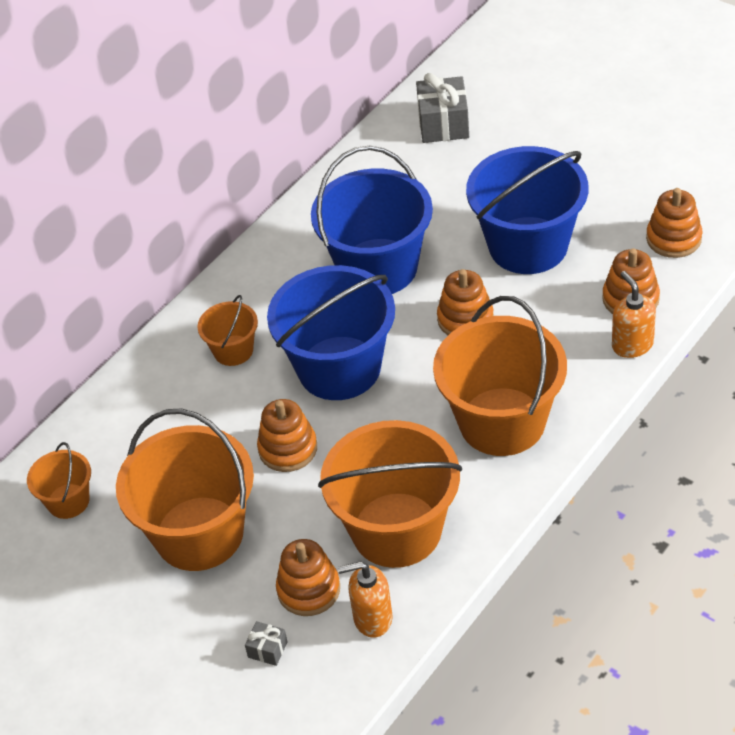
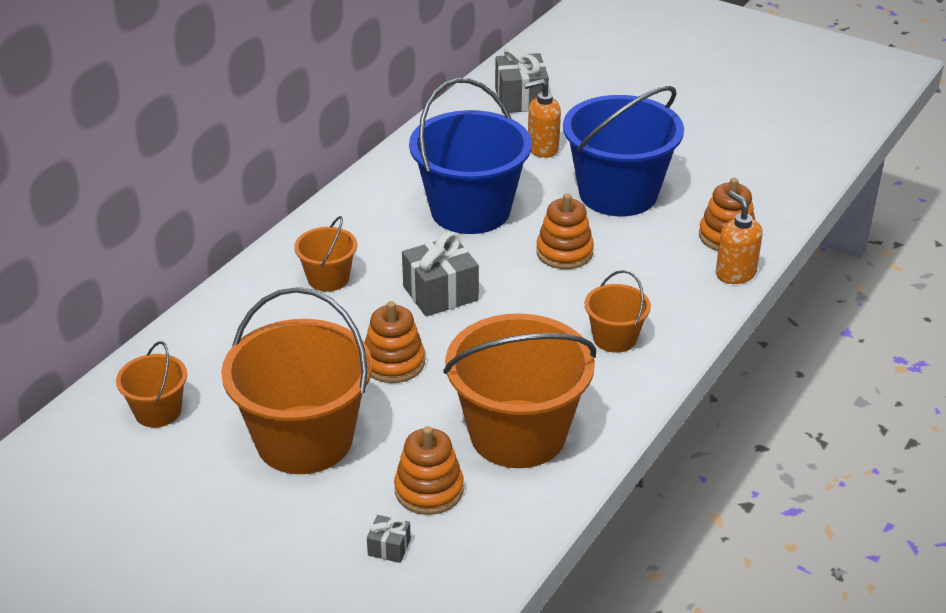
camera: 10 degrees left, 10 degrees down
(339, 368) = (440, 293): blue bucket -> grey gift
(372, 618) = (501, 516): orange soap dispenser -> orange soap dispenser (542, 148)
(502, 422) = (614, 338): orange bucket -> orange bucket, size x0.49
(673, 238) = (759, 189): orange stacking toy -> none

